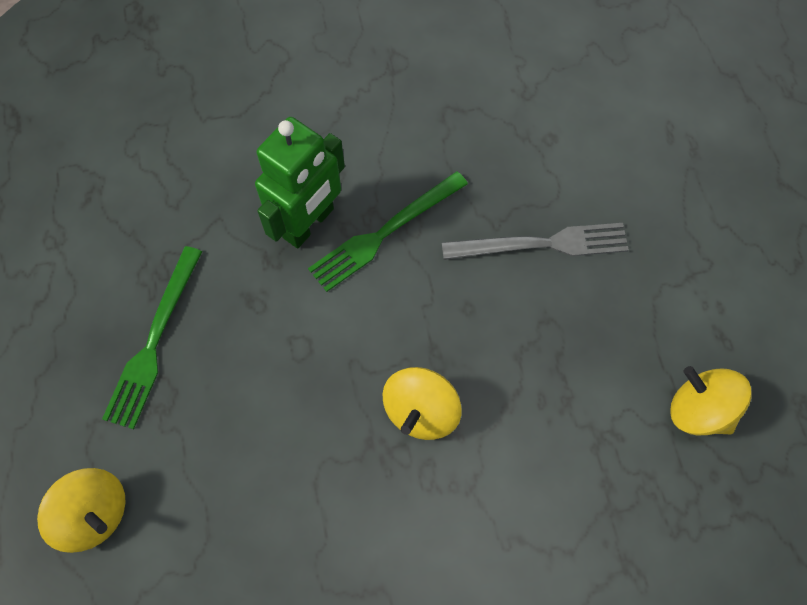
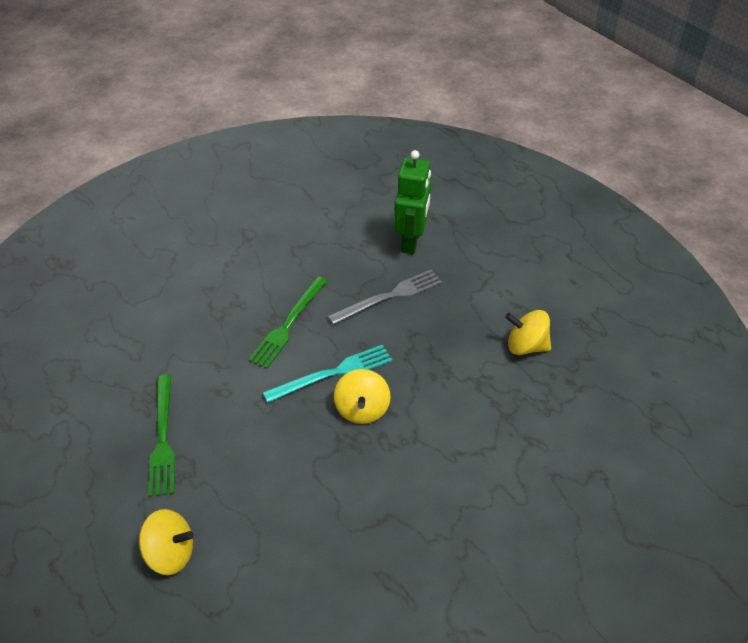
camera: 25 degrees left, 20 degrees down
(309, 224) = (236, 336): green robot -> green robot (411, 241)
(408, 337) = (333, 373): none -> turquoise fork

